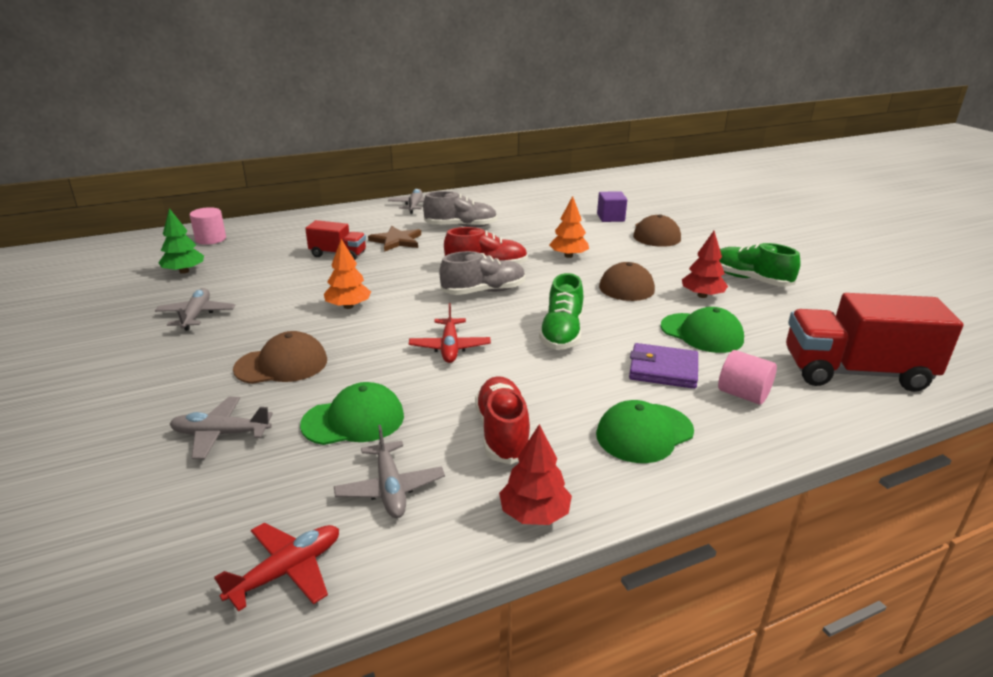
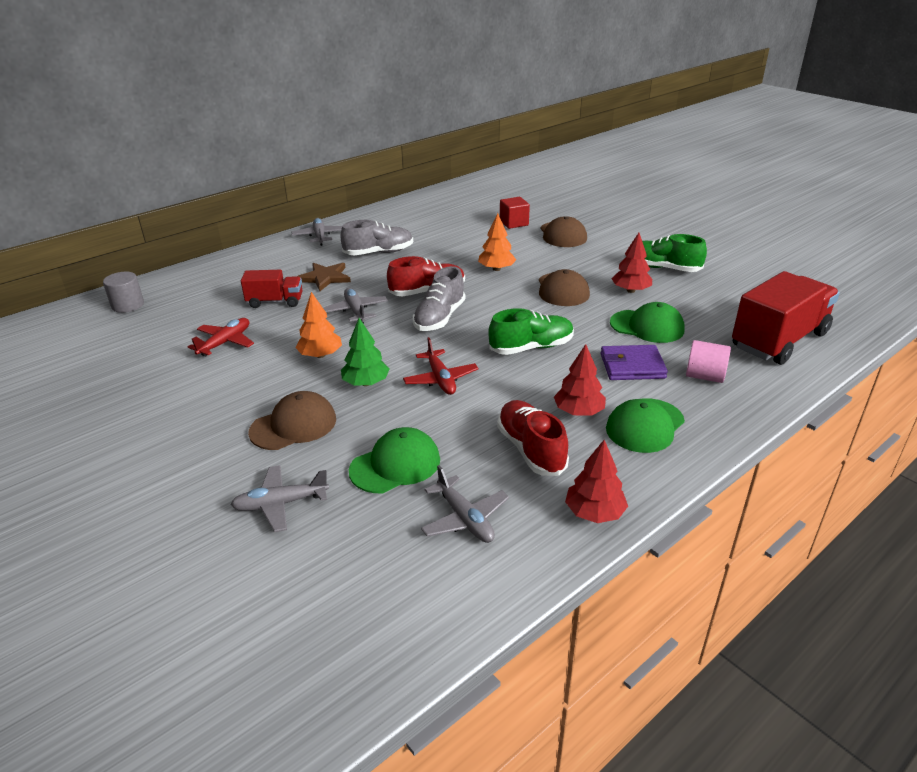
camera: 15 degrees left, 5 degrees up
(184, 271) = (124, 346): green tree -> green tree (366, 383)
(196, 315) = (172, 391): grey plane -> grey plane (356, 311)
(211, 239) = (128, 305): pink cylinder -> grey cylinder
(287, 571) = (421, 608): red plane -> red plane (225, 343)
(483, 291) = (439, 318): grey shoe -> grey shoe turned 150 degrees clockwise
(562, 333) = (531, 347): green shoe -> green shoe turned 105 degrees counterclockwise
(577, 405) = (579, 412): none -> red tree
(610, 218) = (514, 223): purple cube -> red cube
(855, 372) = (779, 340): red truck -> red truck turned 150 degrees clockwise

